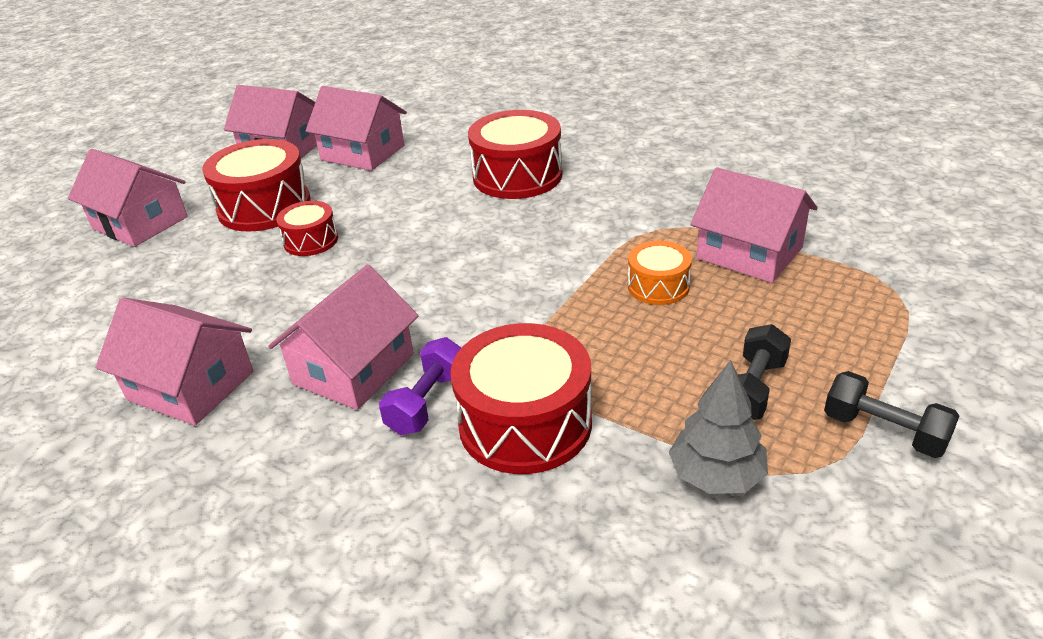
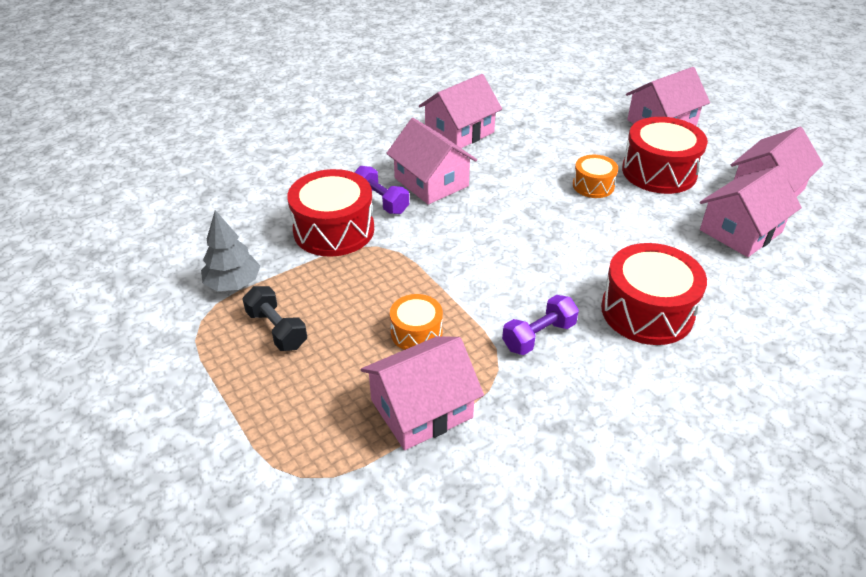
camera: 110 degrees right, 5 degrees up
(311, 241) = (593, 185): red drum -> orange drum
(597, 218) = (539, 336): none -> purple dumbbell
(884, 431) = (192, 370): black dumbbell -> none

